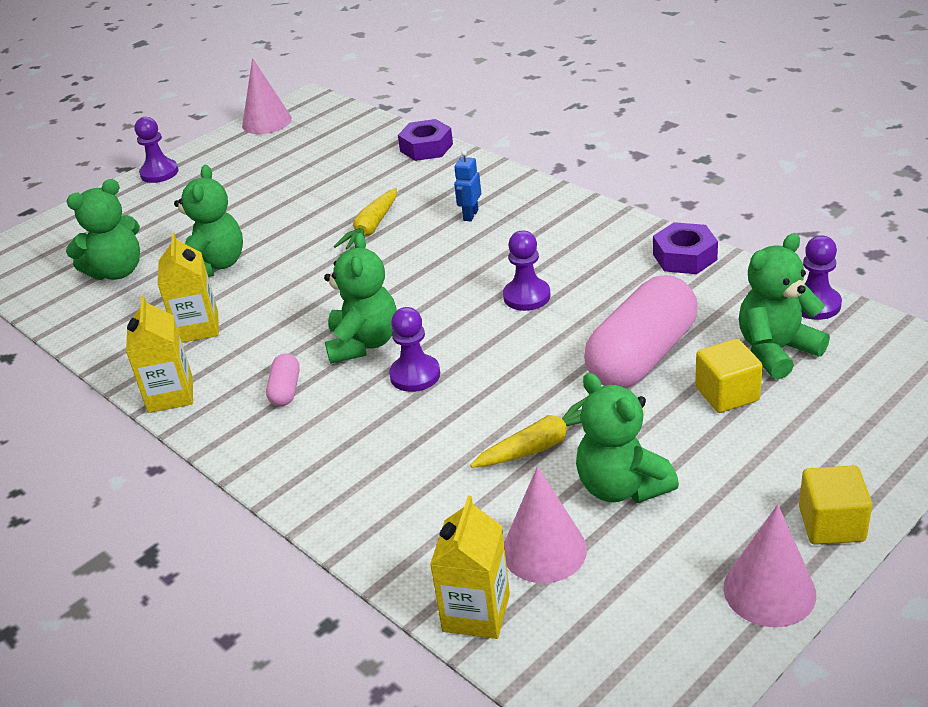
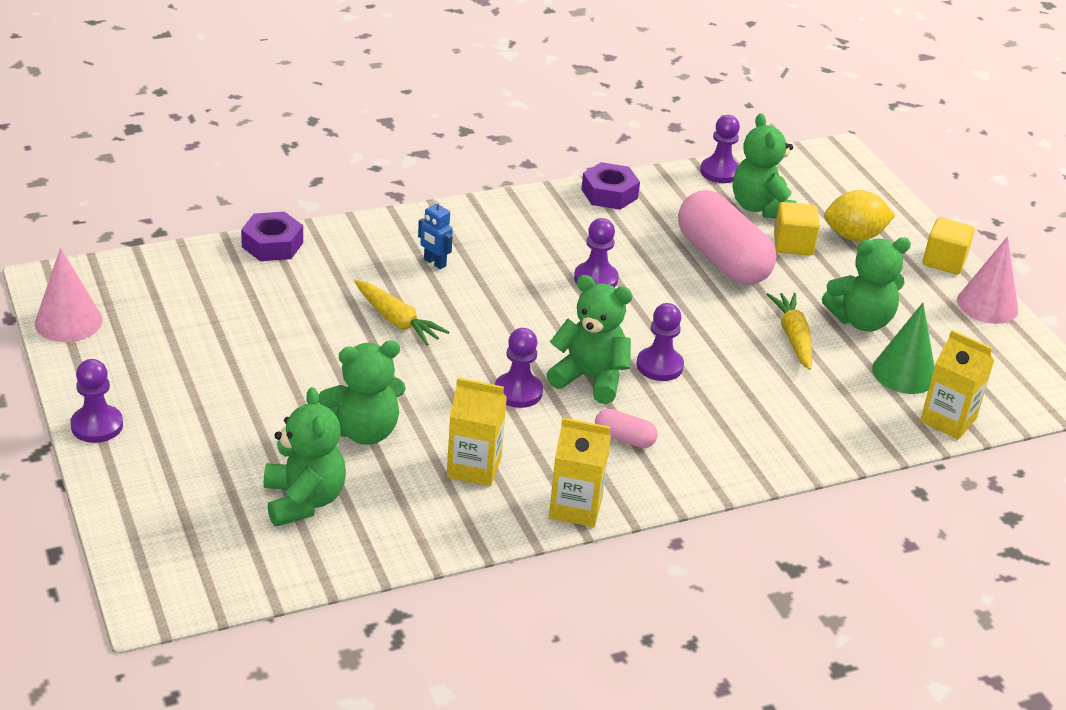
camera: 75 degrees left, 0 degrees up
(215, 266) = (364, 431): green teddy bear -> green teddy bear turned 135 degrees clockwise
(315, 314) = (518, 392): none -> purple pawn
(544, 550) = (904, 373): pink cone -> green cone
(799, 434) = (854, 236): none -> yellow lemon

